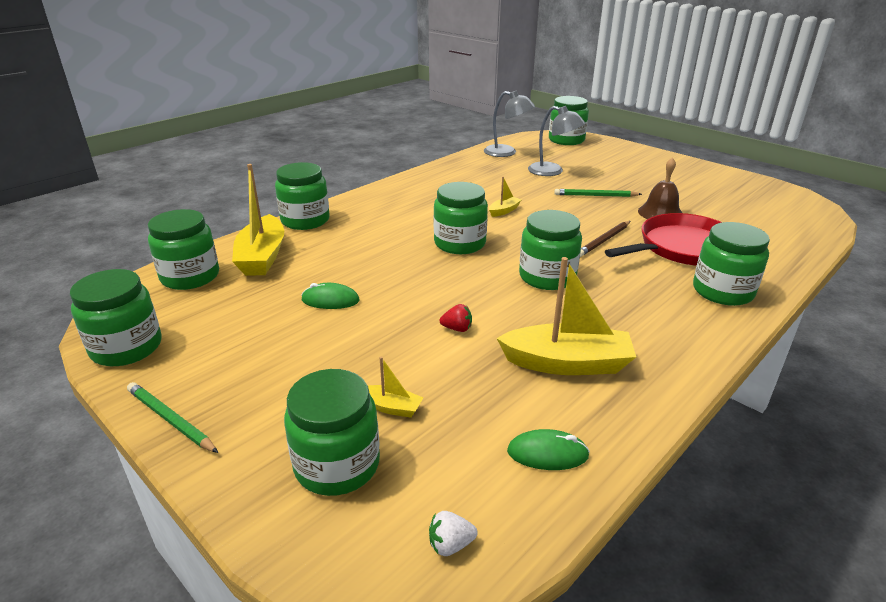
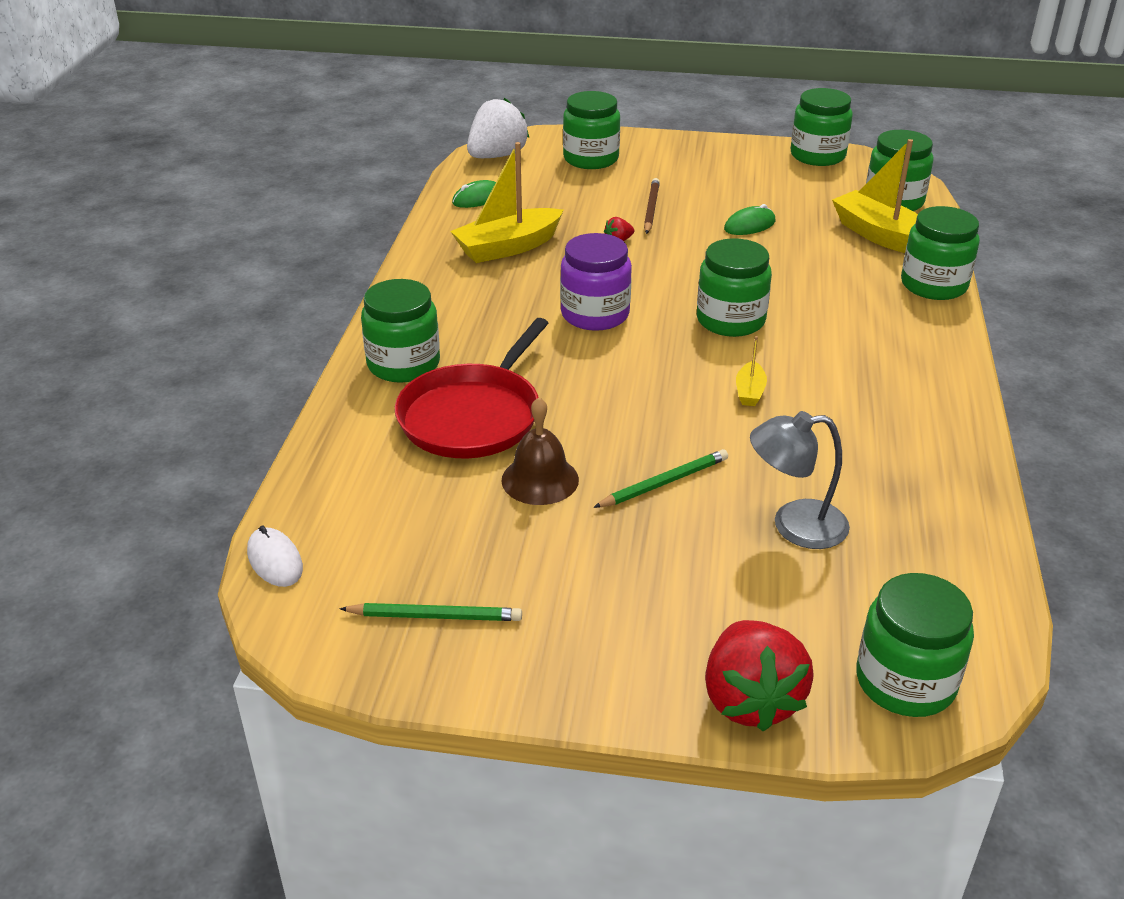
camera: 145 degrees right, 5 degrees up
(171, 420) = (712, 143): green pencil -> green pencil (435, 616)
(391, 407) = (598, 187): yellow boat -> none
(450, 545) = (497, 156): white strawberry -> white strawberry, size x2.40
(506, 152) = (943, 556): grey lamp -> none
(547, 277) = (595, 314): green jar -> purple jar
(604, 240) = (578, 389): brown pencil -> brown pencil (651, 209)
(624, 149) = (750, 700): none -> red strawberry
(825, 224) = (275, 560): none -> white mouse

